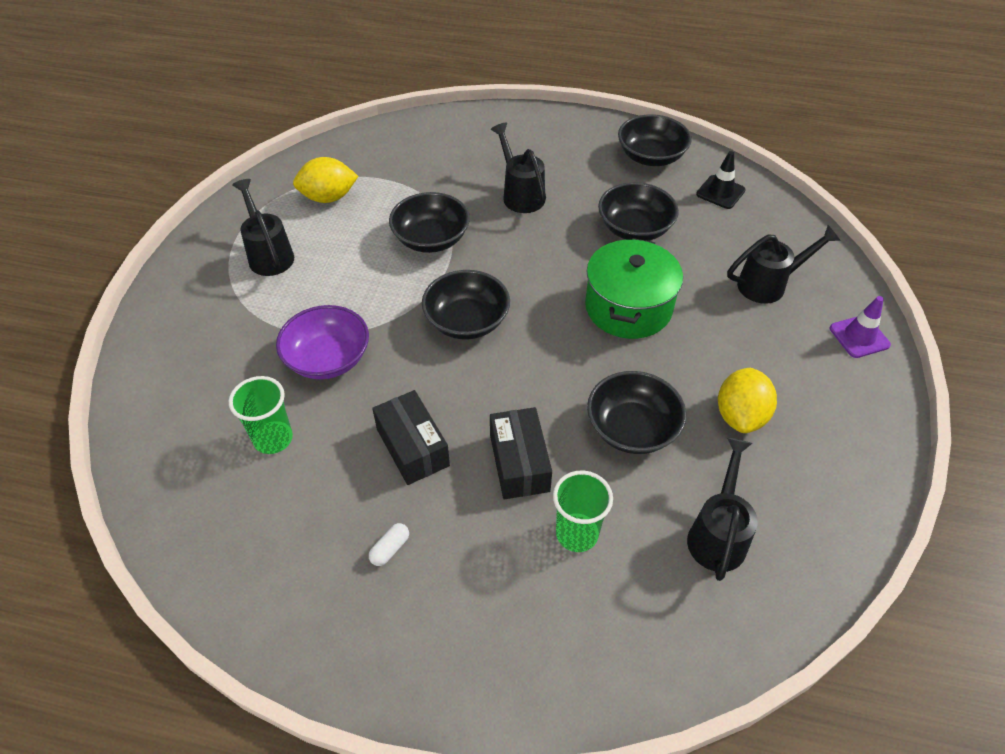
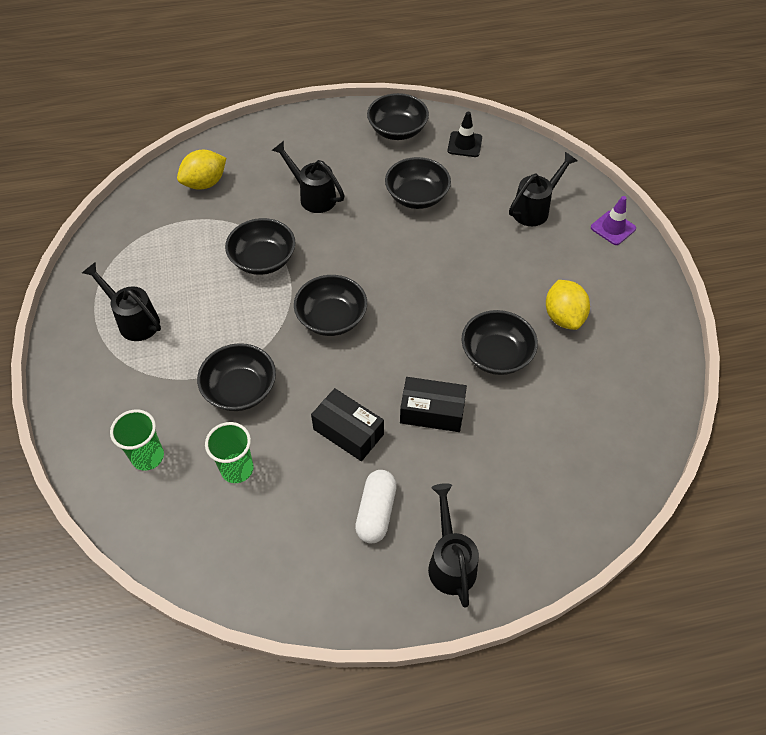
camera: 25 degrees left, 5 degrees up
(328, 197) = (154, 252): yellow lemon -> yellow lemon (205, 183)
(328, 359) = (240, 389): purple bowl -> black bowl
(390, 549) = (376, 512): white capsule -> white capsule, size x1.94
(519, 463) = (432, 412): black box -> black box turned 45 degrees counterclockwise
(577, 534) = (498, 446): green cup -> green cup (148, 456)
(628, 307) = (445, 263): green pot -> none
(718, 533) = (589, 406): black watering can -> black watering can (450, 561)

